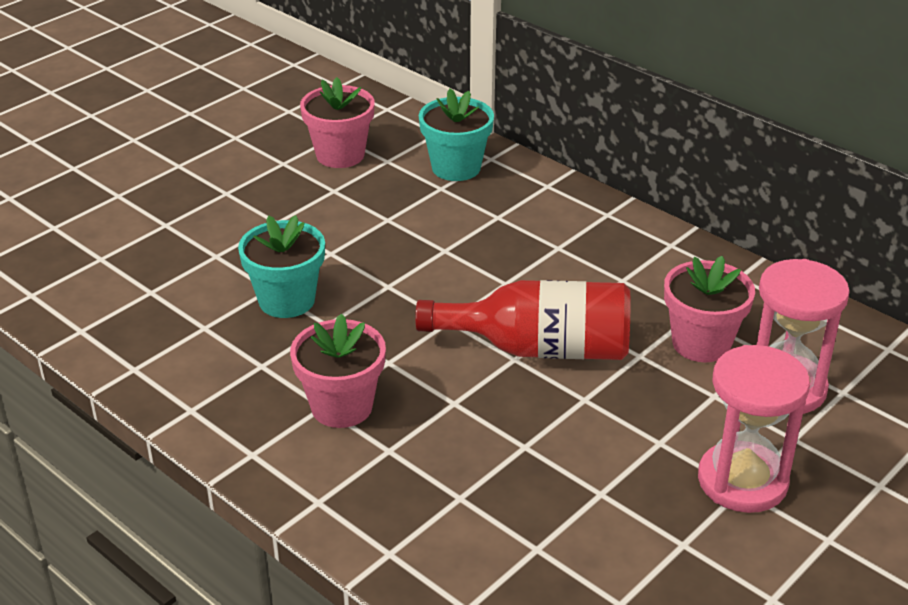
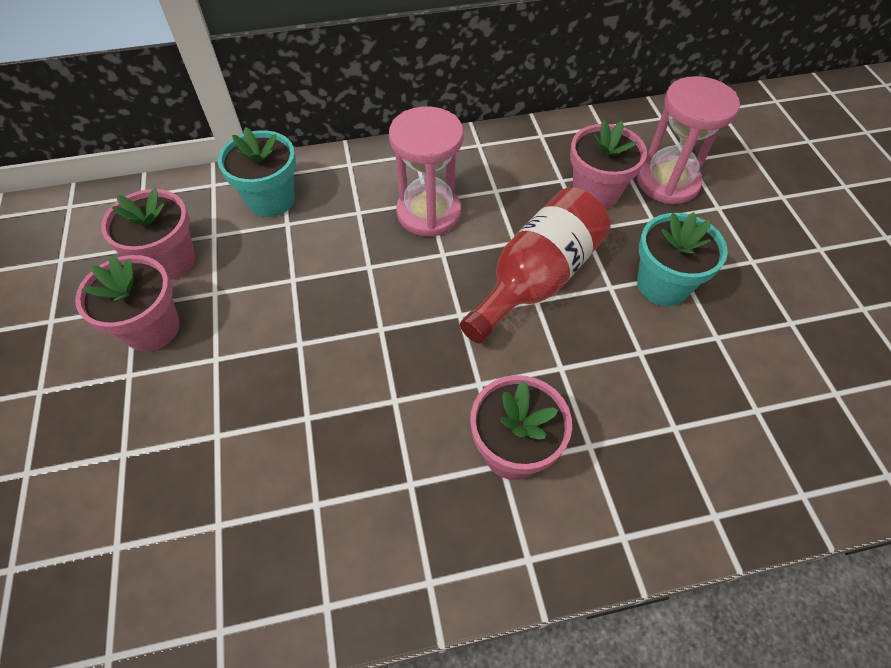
camera: 55 degrees left, 20 degrees up
(273, 181) = (152, 328): none -> pink flower pot
(287, 300) = (336, 413): turquoise flower pot -> turquoise flower pot (662, 285)
(742, 481) = (746, 256): pink hourglass -> pink hourglass (428, 213)

